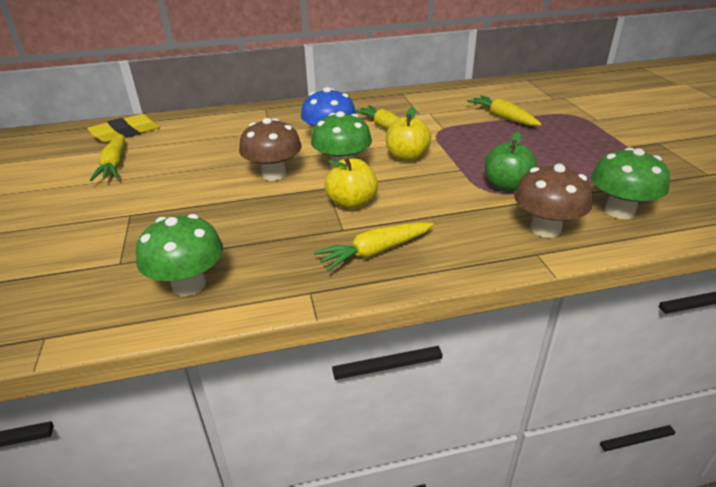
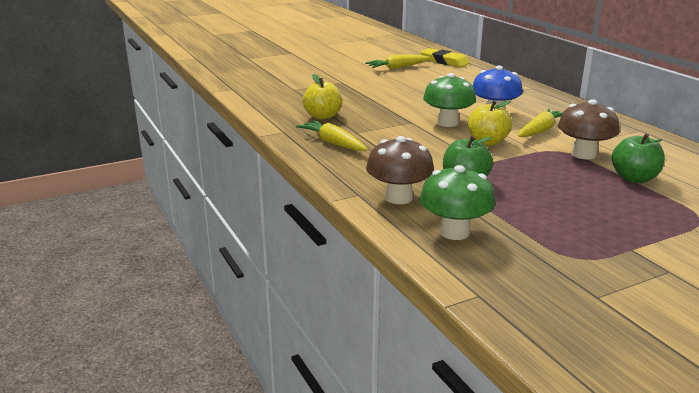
camera: 75 degrees right, 10 degrees down
(189, 285) = (280, 105): green mushroom -> none
(274, 174) = (418, 105): brown mushroom -> brown mushroom (583, 154)
(351, 203) = (393, 131): yellow apple -> yellow apple (323, 116)
(503, 117) = (634, 178): yellow carrot -> green apple

